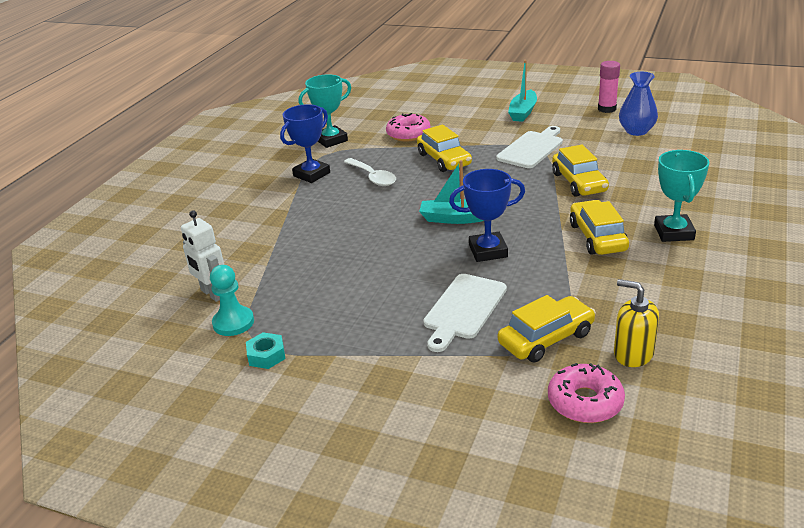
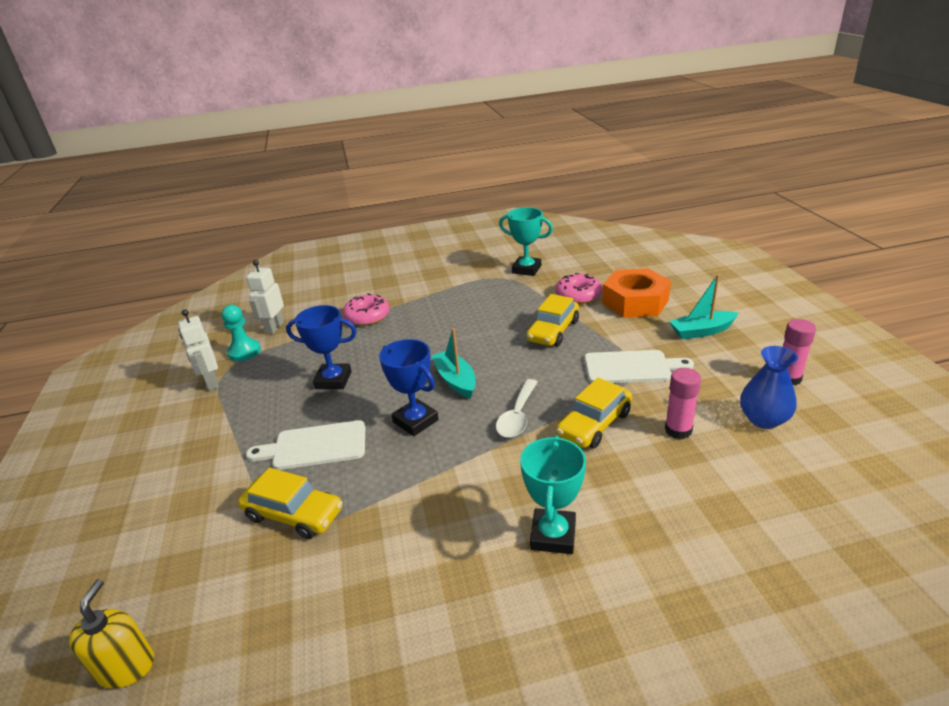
camera: 55 degrees right, 0 degrees up
(266, 355) = (211, 382): turquoise nut -> white robot
(311, 174) = (464, 287): blue trophy -> blue trophy (333, 380)
(373, 177) = (486, 313): white spoon -> white spoon (517, 416)
(452, 119) = (635, 302): none -> orange nut
(585, 402) = (205, 579): pink donut -> pink donut (367, 316)
(597, 237) = (494, 479): yellow car -> none
(617, 158) = (678, 430): none -> pink glue stick
(633, 353) = (295, 586): yellow soap dispenser -> yellow soap dispenser (126, 666)
(674, 232) = (553, 535): turquoise trophy -> turquoise trophy turned 45 degrees counterclockwise

